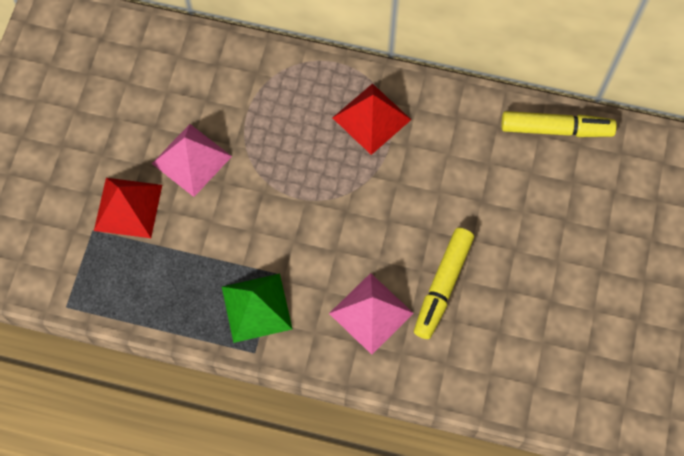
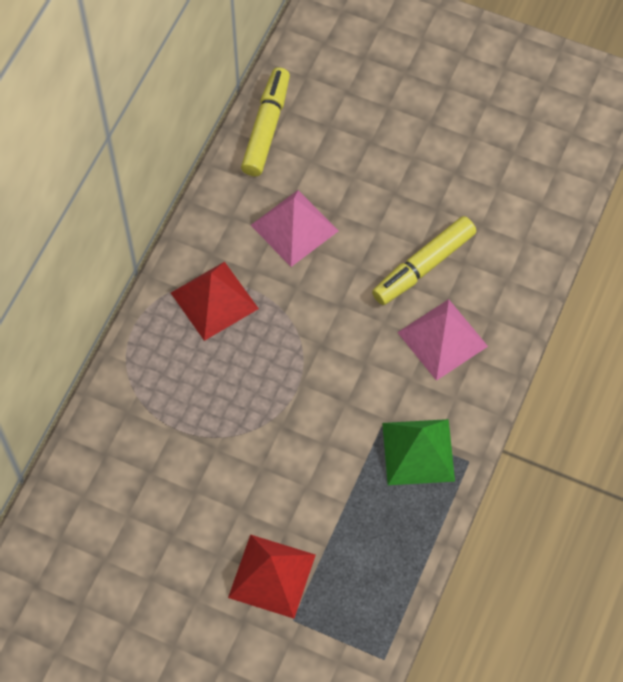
camera: 80 degrees left, 5 degrees down
(191, 159) = (225, 497): pink pyramid -> pink pyramid (294, 228)
(442, 286) = (423, 266): yellow marker -> yellow marker turned 105 degrees clockwise

